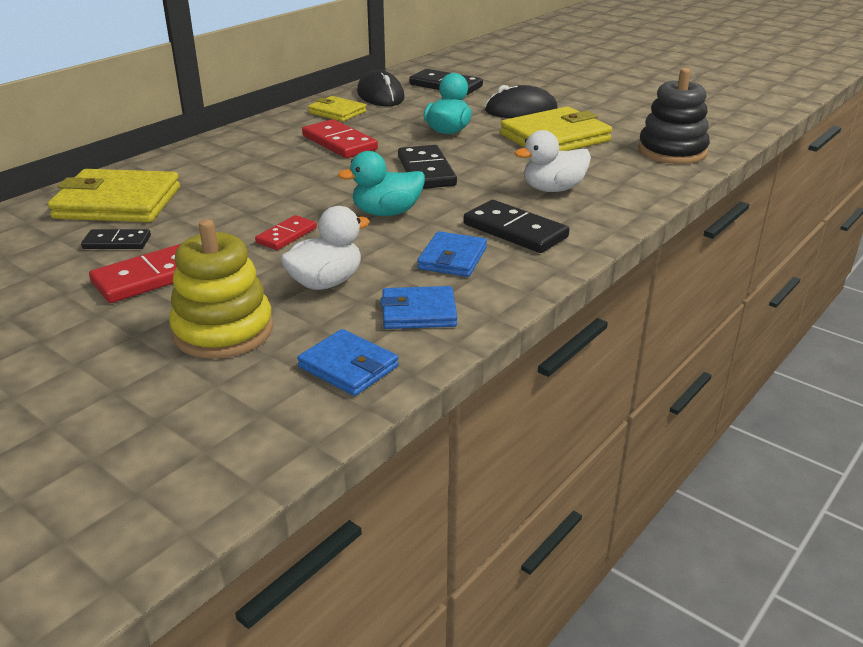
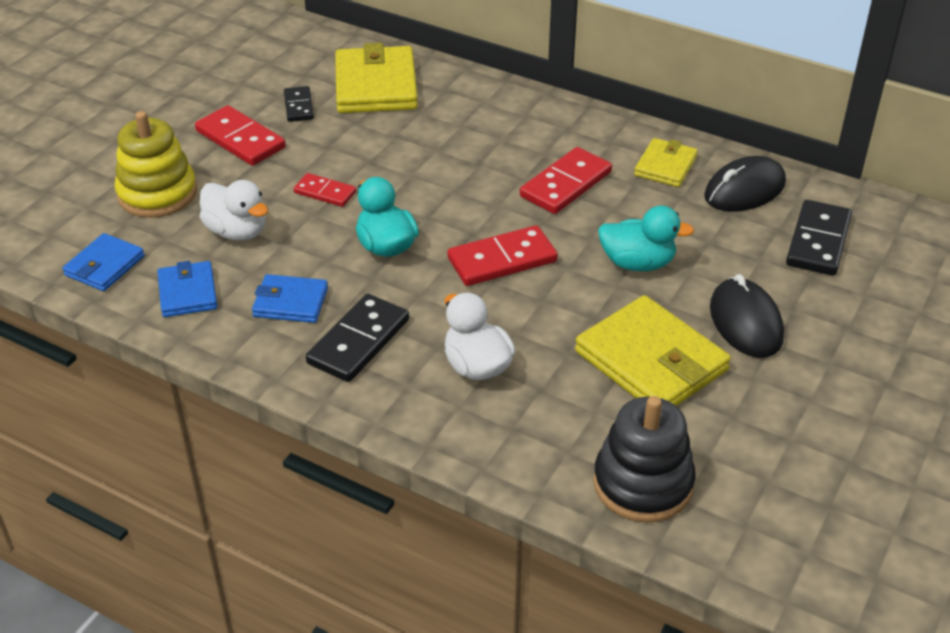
camera: 80 degrees right, 10 degrees up
(426, 171) = (502, 260): black domino -> red domino

